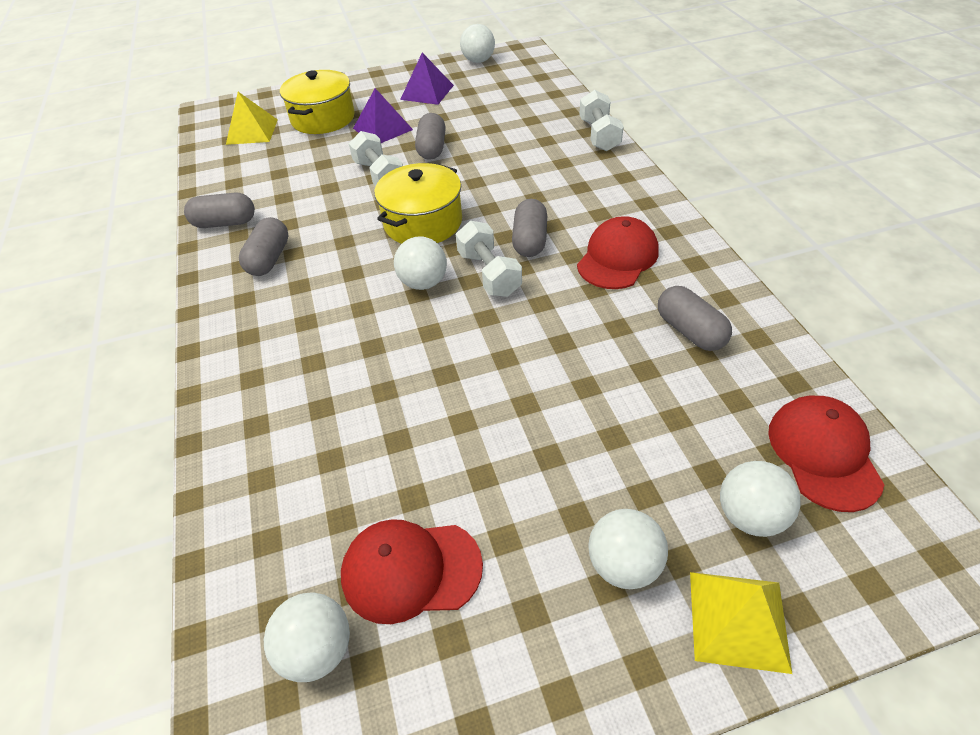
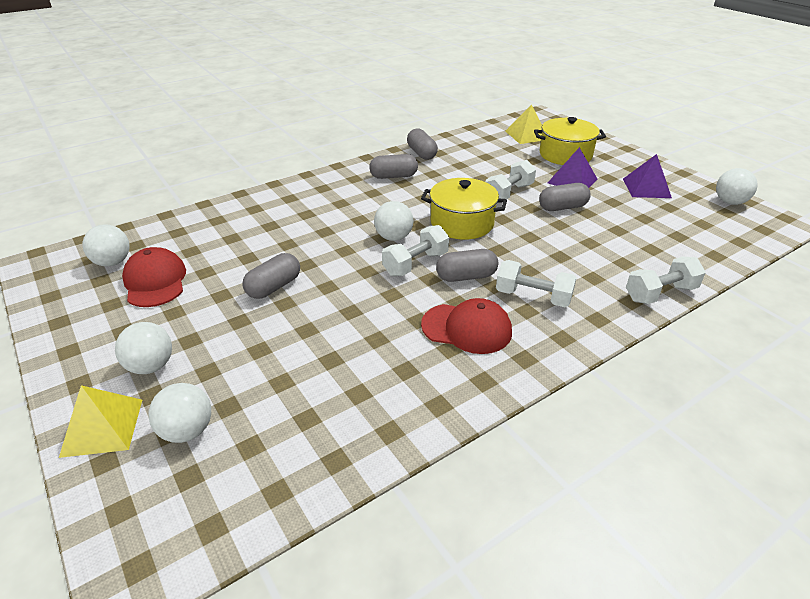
camera: 70 degrees right, 10 degrees down
(580, 205) = (533, 297): none -> white dumbbell
(690, 331) = (384, 383): grey capsule -> grey capsule (274, 287)
(823, 454) = (251, 481): red cap -> none

